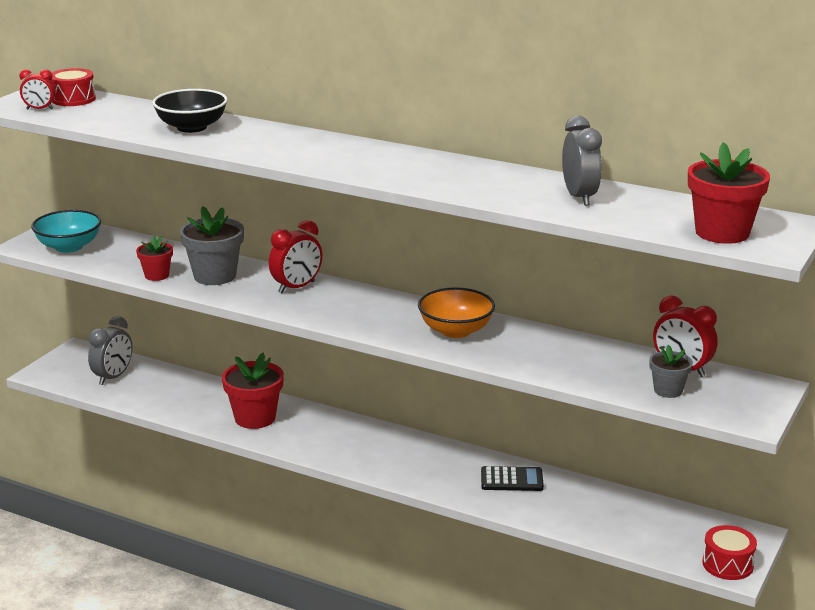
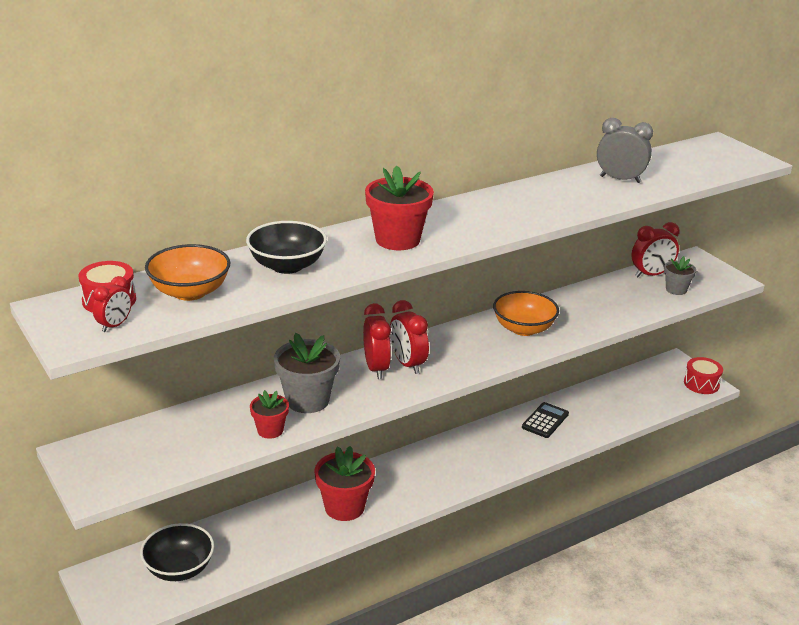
camera: 60 degrees left, 5 degrees up
(69, 247) = (136, 463): turquoise bowl -> none
(112, 114) = (190, 292): none -> orange bowl
(113, 377) = (179, 568): grey clock -> black bowl
(320, 297) = (407, 364): none -> red clock
(722, 233) = (719, 163): red flower pot -> red flower pot (397, 240)

